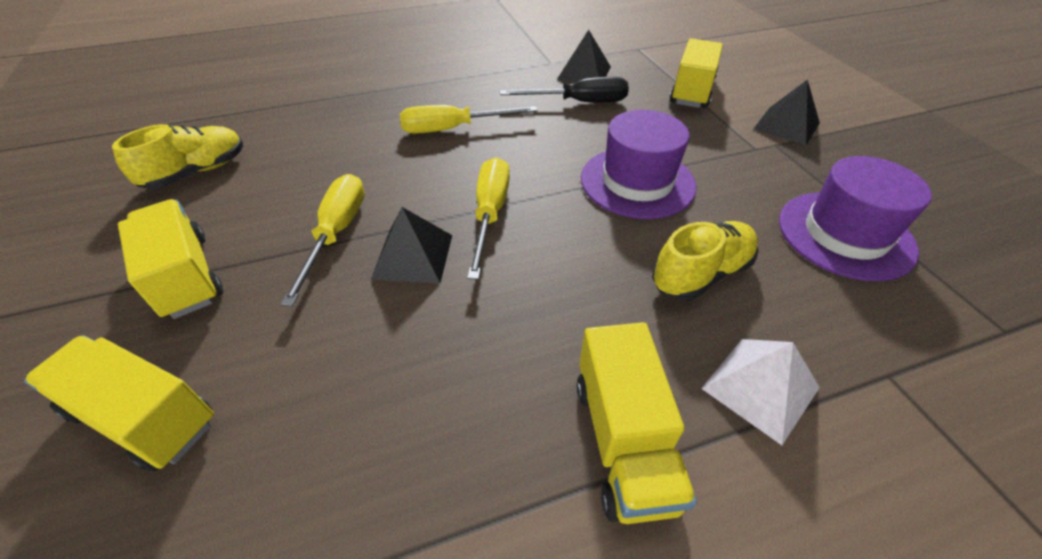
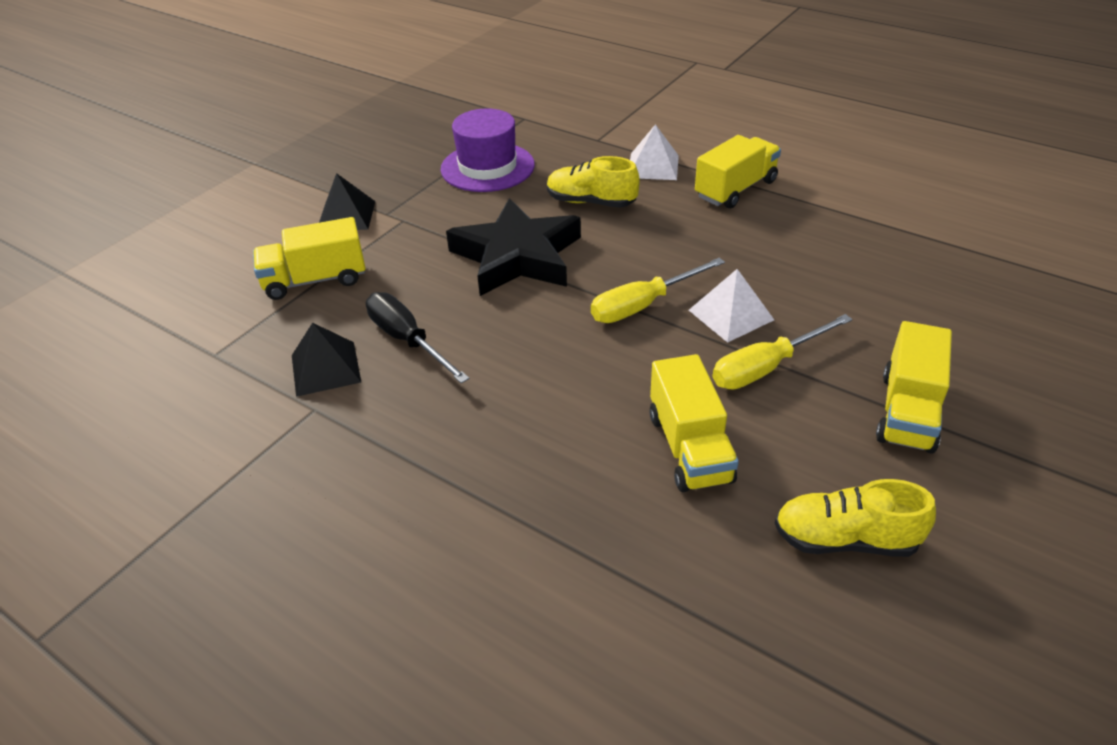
camera: 125 degrees left, 5 degrees down
(144, 417) = (967, 333): yellow truck -> yellow truck (689, 448)
(413, 256) = (731, 315): black pyramid -> white pyramid
(453, 129) = (551, 398): yellow screwdriver -> none
(637, 182) = (517, 256): purple hat -> black star

